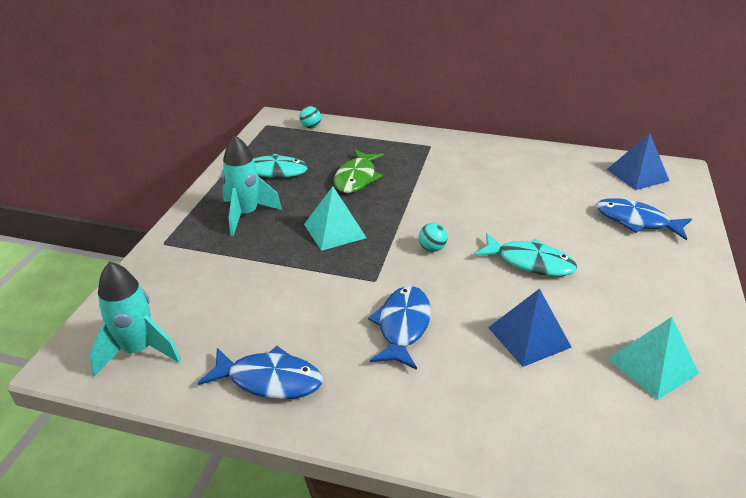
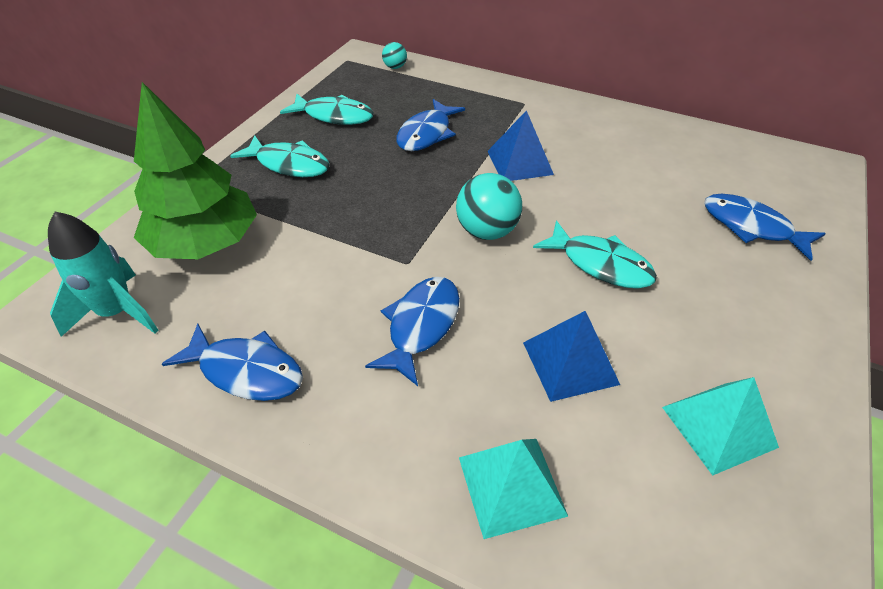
camera: 10 degrees right, 10 degrees up
(196, 286) = (206, 243): none -> green tree
(246, 215) = (289, 164): turquoise rocket -> turquoise fish
(334, 231) = (381, 195): turquoise pyramid -> turquoise pyramid (511, 485)
(356, 178) = (426, 134): green fish -> blue fish
(432, 248) = (487, 231): turquoise ball -> turquoise ball, size x1.86
(637, 175) = (770, 166): blue pyramid -> blue pyramid (520, 162)

